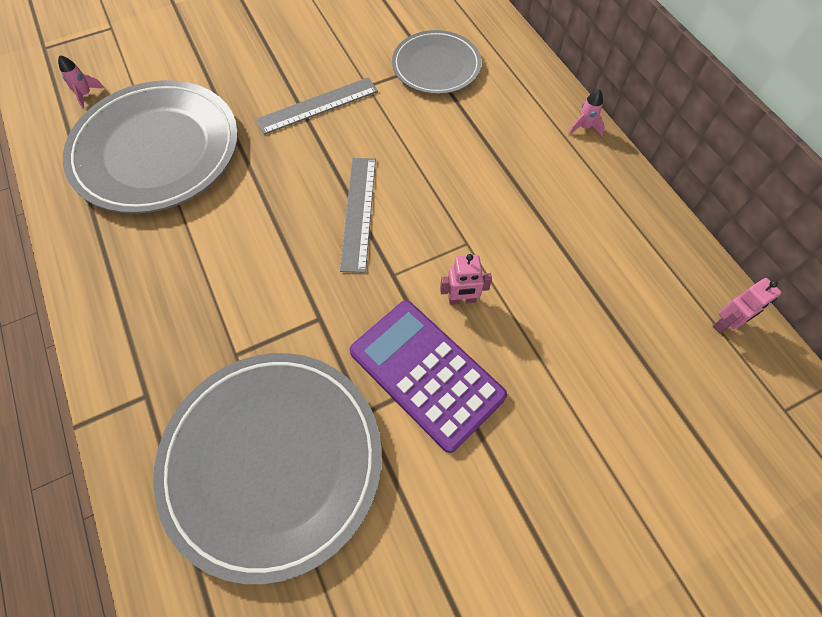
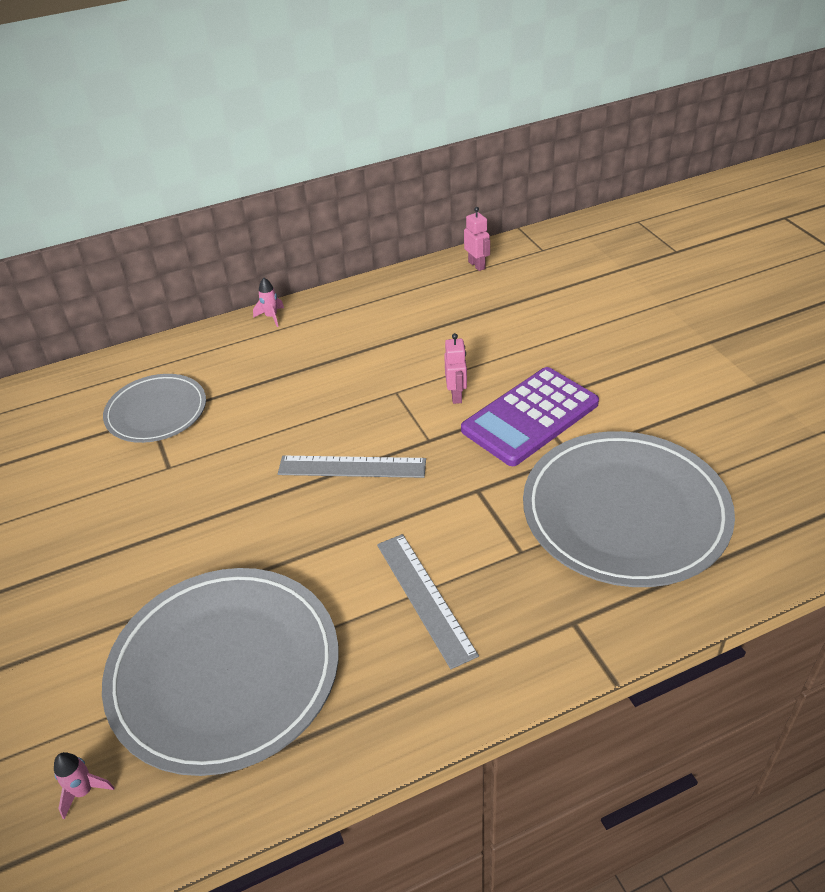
camera: 85 degrees left, 20 degrees down
(317, 105) = (188, 509): grey ruler -> grey ruler (425, 598)

